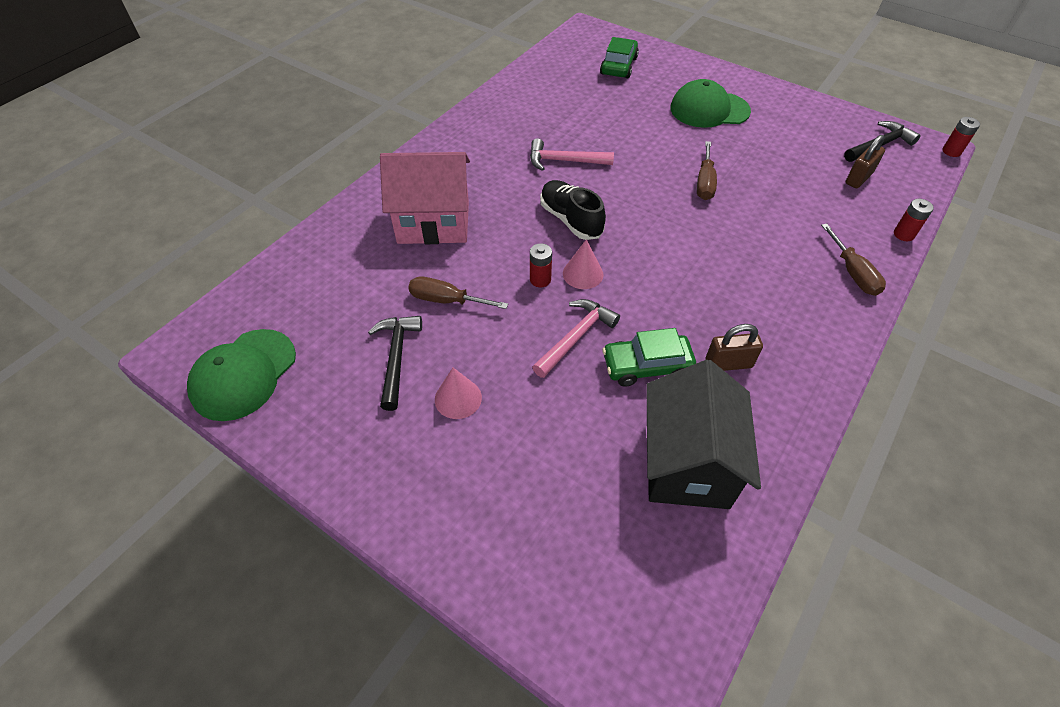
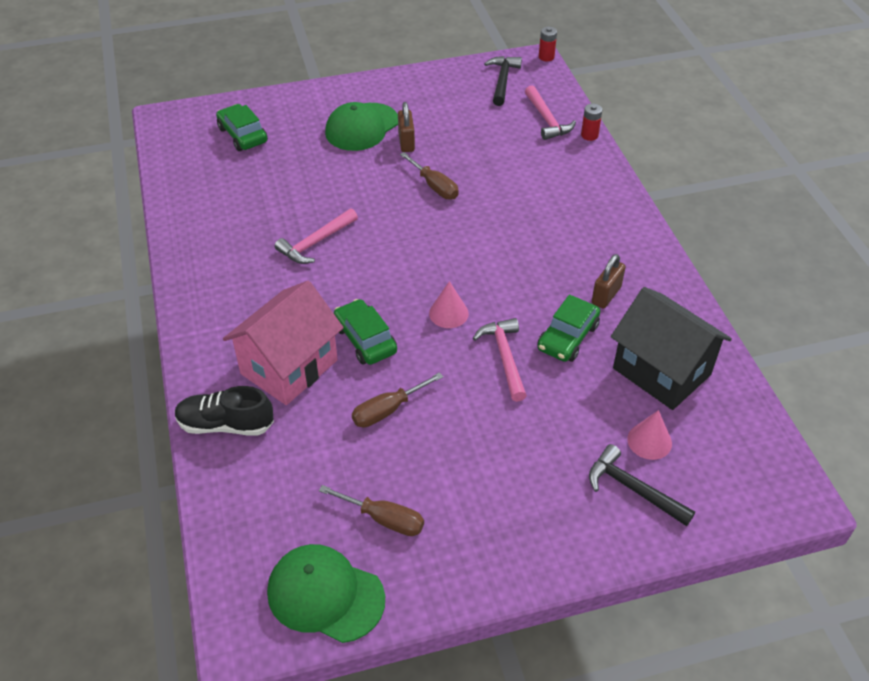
camera: 50 degrees left, 5 degrees down
(243, 374) = (325, 595): green cap -> green cap turned 135 degrees clockwise
(396, 358) = (415, 477): black hammer -> black hammer (633, 489)
(458, 398) = (493, 461): pink cone -> pink cone (649, 441)
(502, 244) = (365, 339): none -> green car
(540, 279) = (427, 341): red battery -> none
(570, 220) = (386, 283): black shoe -> black shoe (226, 424)
(853, 273) = (595, 182): brown screwdriver -> brown screwdriver (384, 519)
(858, 178) = (520, 114): brown padlock -> brown padlock (406, 142)
(878, 197) = (547, 119): none -> pink hammer

